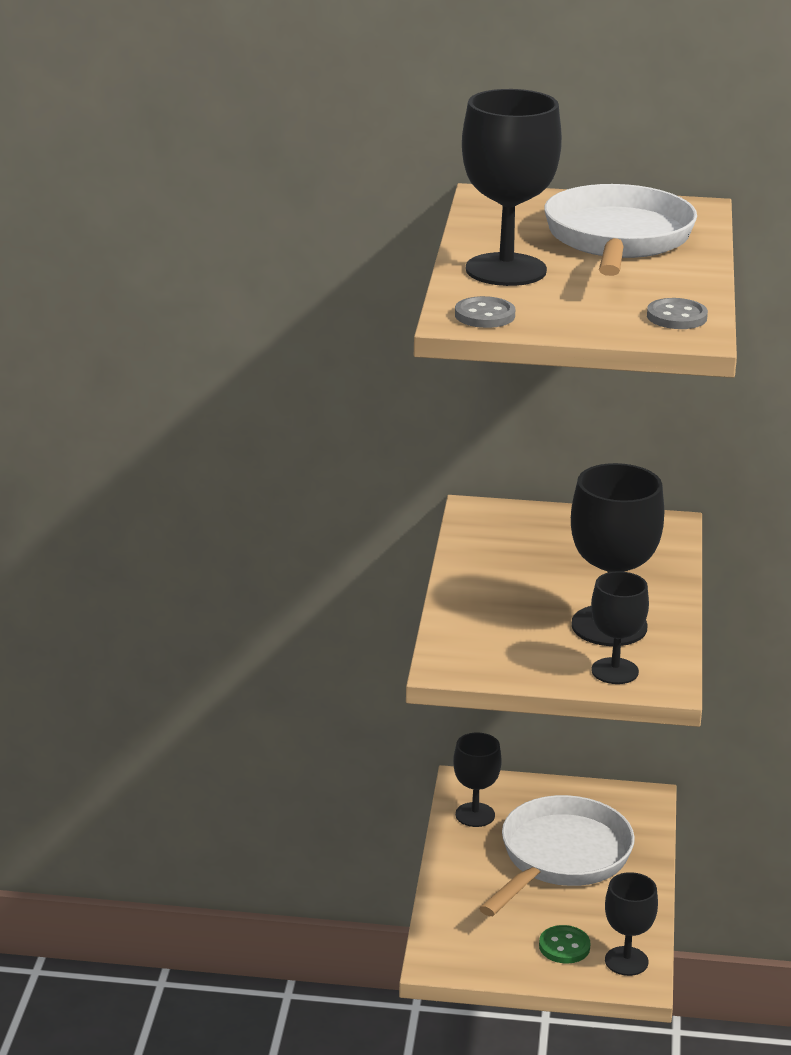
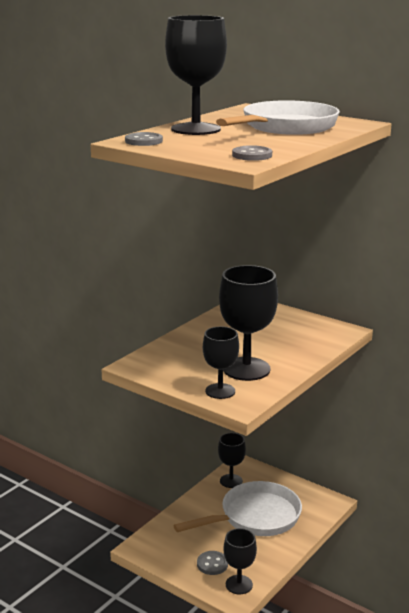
camera: 30 degrees right, 5 degrees down
(564, 946) = (212, 564): green button -> grey button

